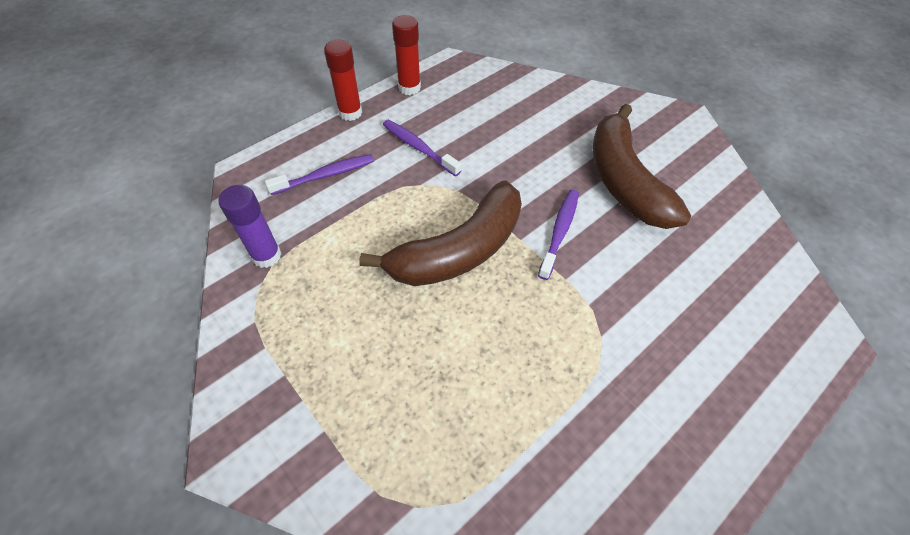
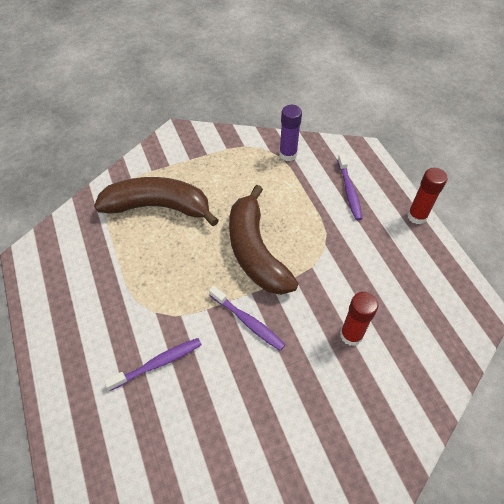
camera: 110 degrees right, 0 degrees up
(409, 88) = (446, 264): red glue stick -> red glue stick (351, 335)
(418, 148) = (365, 252): purple toothbrush -> purple toothbrush (158, 363)
(624, 181) = (285, 401): brown banana -> brown banana (158, 207)

